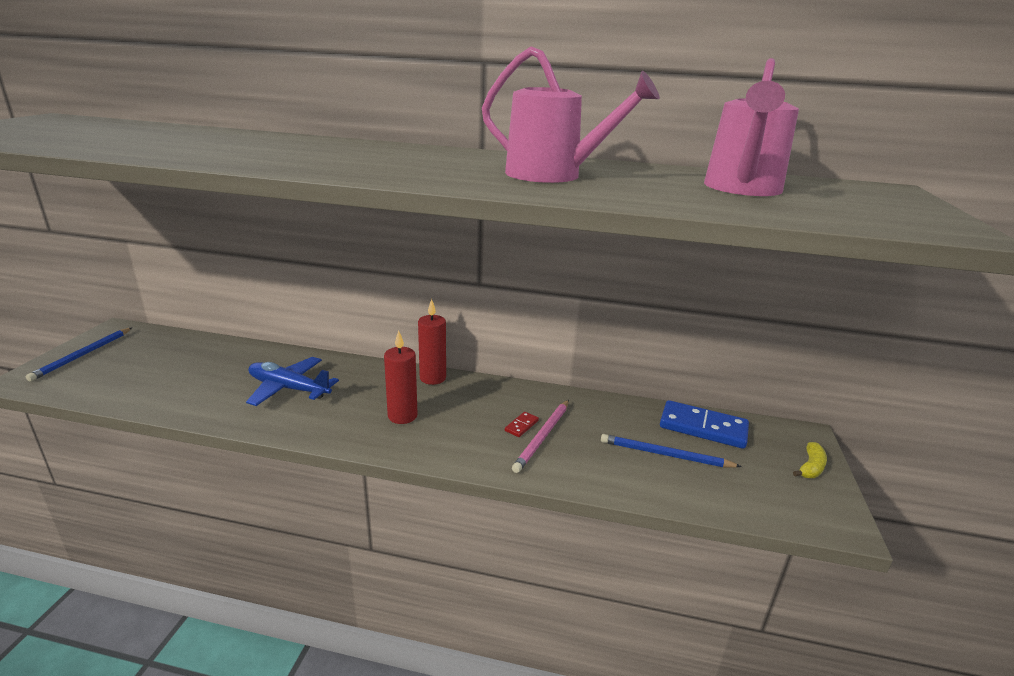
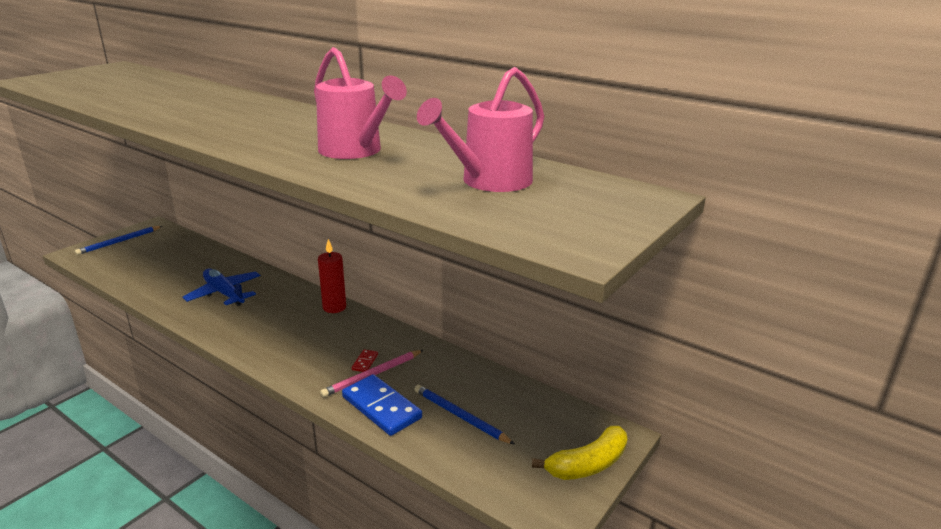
camera: 25 degrees right, 0 degrees up
(402, 416) = (283, 332): red candle -> none
(521, 426) = (365, 362): red domino -> red domino turned 45 degrees counterclockwise
(703, 428) = (522, 403): blue domino -> blue domino (381, 407)
(811, 467) = (587, 464): yellow banana -> yellow banana, size x1.71

